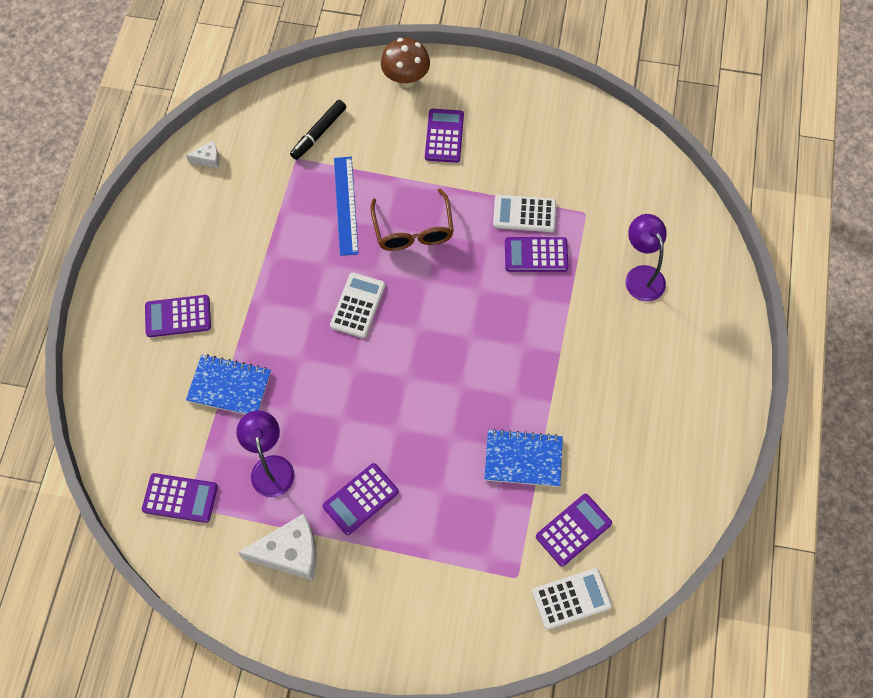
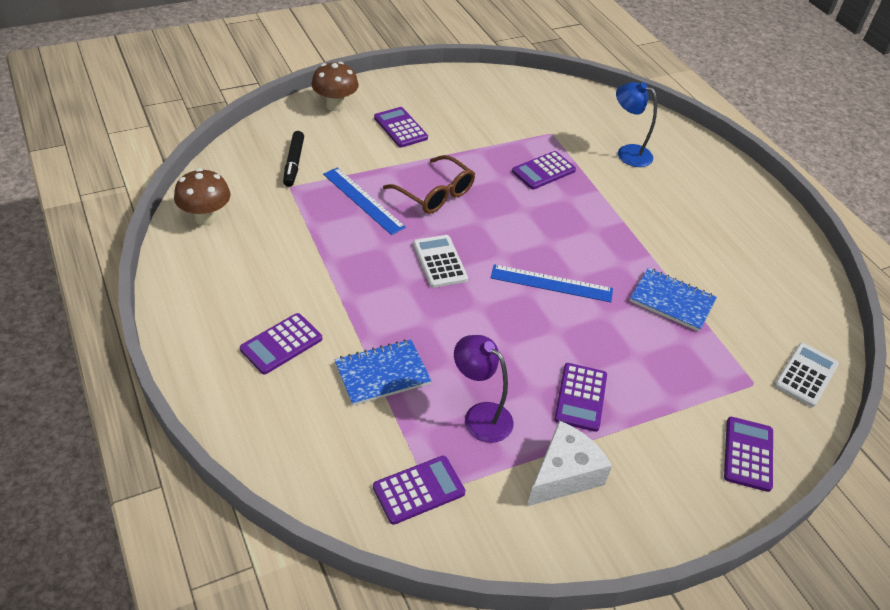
camera: 40 degrees left, 20 degrees down
(208, 159) = (206, 217): white cheese -> brown mushroom
(433, 380) = (551, 283): none -> blue ruler
(523, 459) = (672, 301): blue notebook -> blue notebook turned 60 degrees clockwise
(524, 214) = (509, 150): white calculator -> none
(573, 530) = (756, 328): purple calculator -> purple calculator (748, 454)
(641, 275) = (627, 153): purple lamp -> blue lamp

